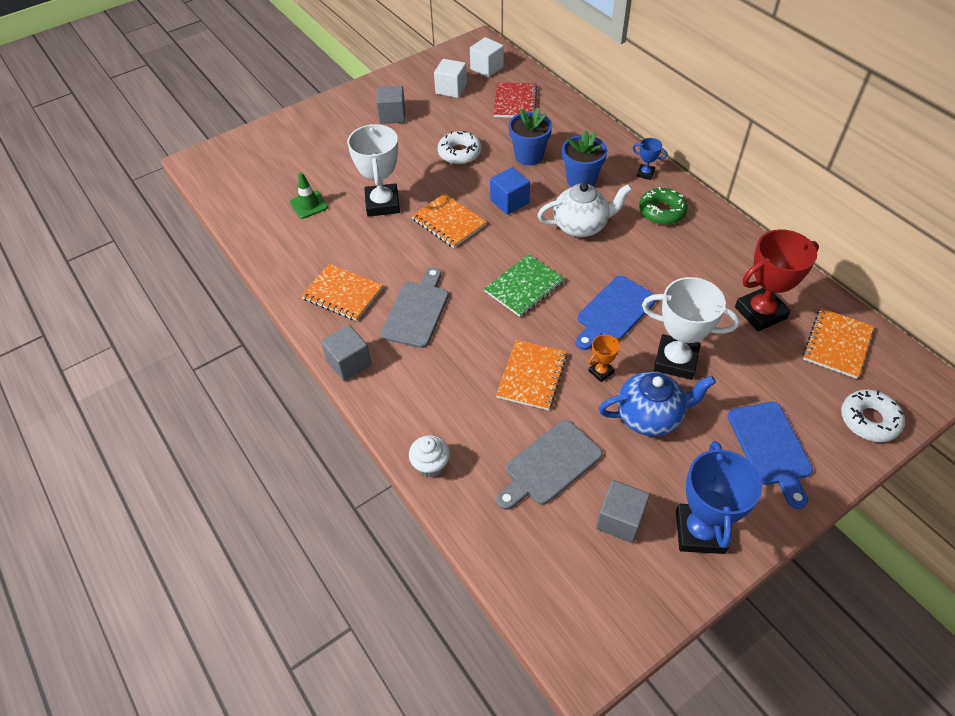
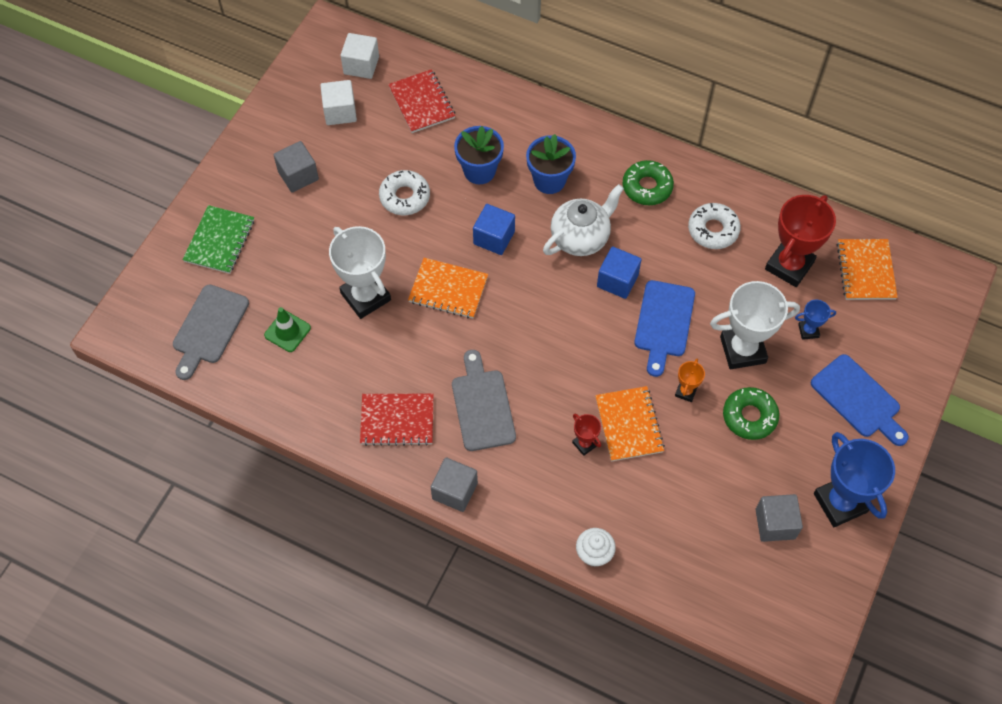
camera: 30 degrees left, 10 degrees up
(342, 294) = (397, 420): orange notebook -> red notebook
(482, 374) = (584, 444): none -> red trophy
(524, 287) = (567, 332): green notebook -> green notebook (219, 241)
(549, 465) = (693, 503): grey cutting board -> grey cutting board (209, 328)
(593, 266) = (617, 281): none -> blue cube
(645, 174) = (607, 146): blue trophy -> blue trophy (808, 331)
(650, 416) = (749, 416): blue teapot -> green donut
(869, 420) = (921, 335): white donut -> white donut (713, 230)

